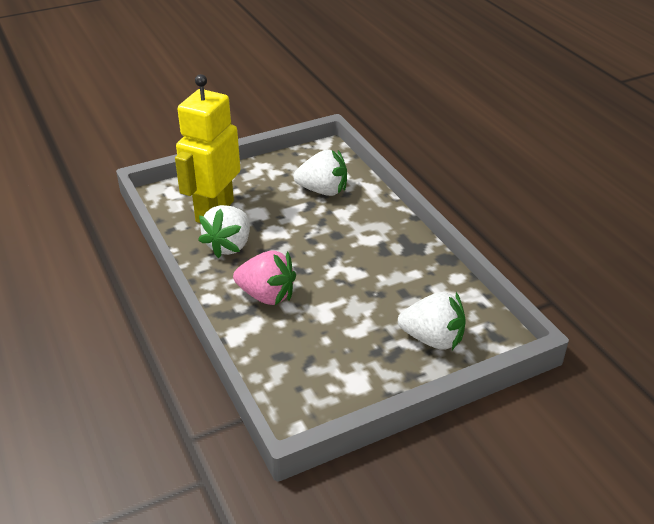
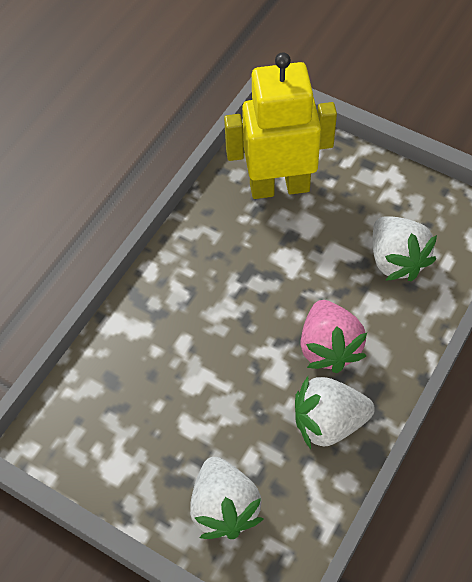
camera: 60 degrees right, 20 degrees up
(229, 246) = (235, 235): white strawberry -> white strawberry (328, 422)
(266, 295) = (185, 315): pink strawberry -> pink strawberry (329, 347)

